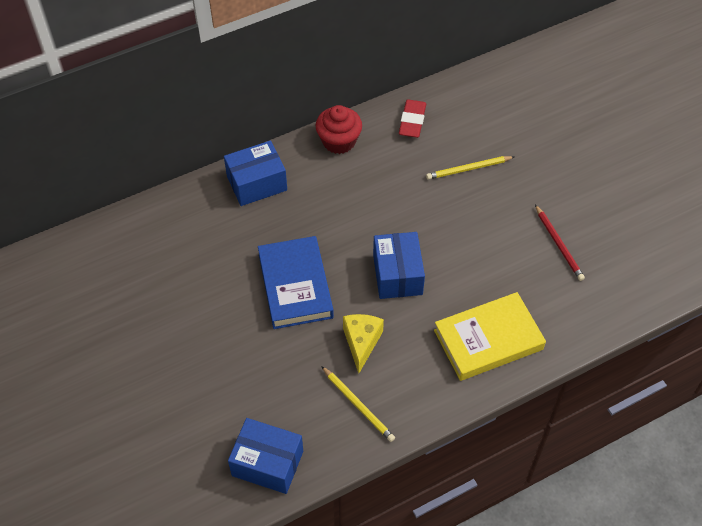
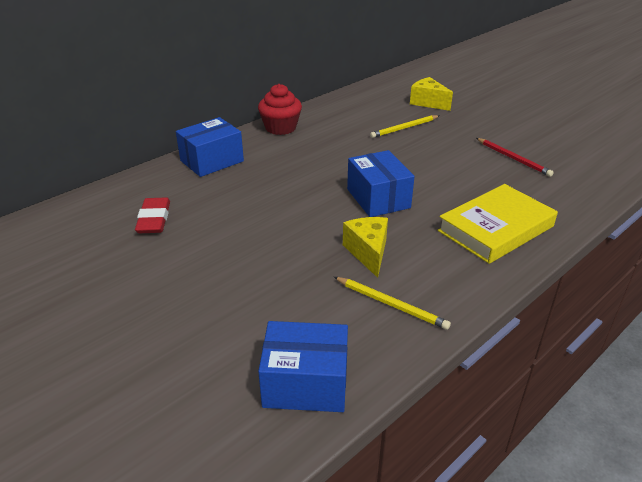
camera: 15 degrees left, 20 degrees down
(295, 286) = (277, 222): blue book -> none
(412, 121) = (340, 110): red eraser -> red eraser (154, 219)
(515, 126) = (428, 102): none -> yellow cheese

